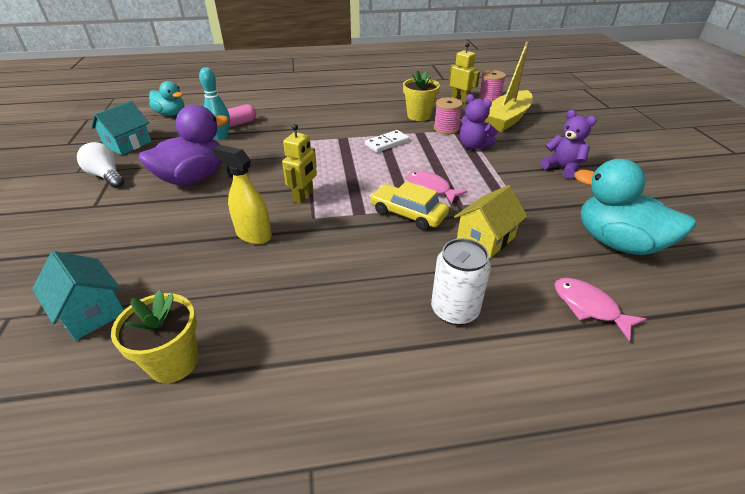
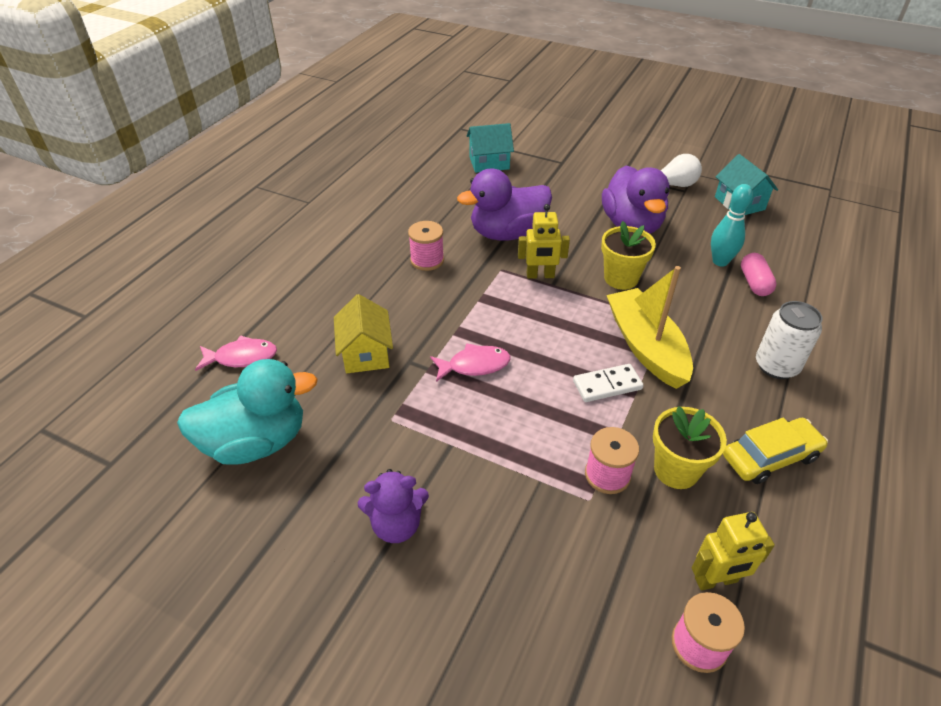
camera: 125 degrees right, 5 degrees up
(171, 114) = (817, 241): turquoise duck -> none
(174, 362) = (417, 181): yellow flower pot -> yellow flower pot (621, 278)
(253, 235) = (507, 233): yellow spray bottle -> purple duck
(303, 196) = (540, 275): yellow robot -> yellow robot turned 60 degrees counterclockwise
(340, 265) = (427, 260): none -> pink spool
(387, 143) = (607, 385): white domino -> white domino turned 75 degrees clockwise
(408, 214) = (449, 325): yellow car -> yellow car (770, 457)
(454, 310) = (325, 290): white can -> white can (776, 366)
(473, 146) = (532, 469): purple teddy bear -> none
(507, 119) = (586, 591): yellow boat -> yellow boat (646, 347)

